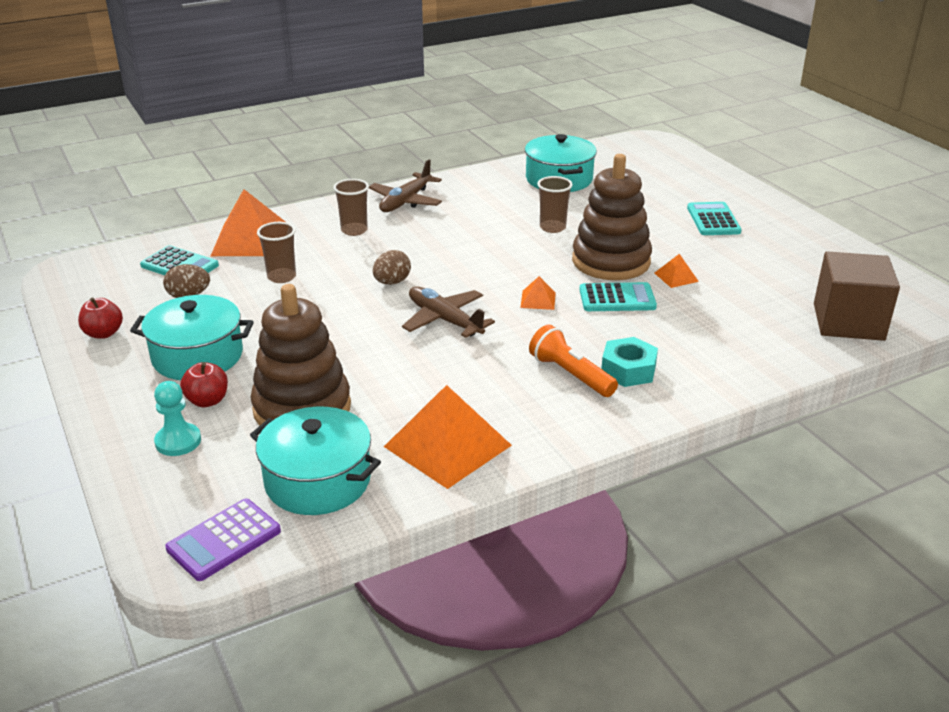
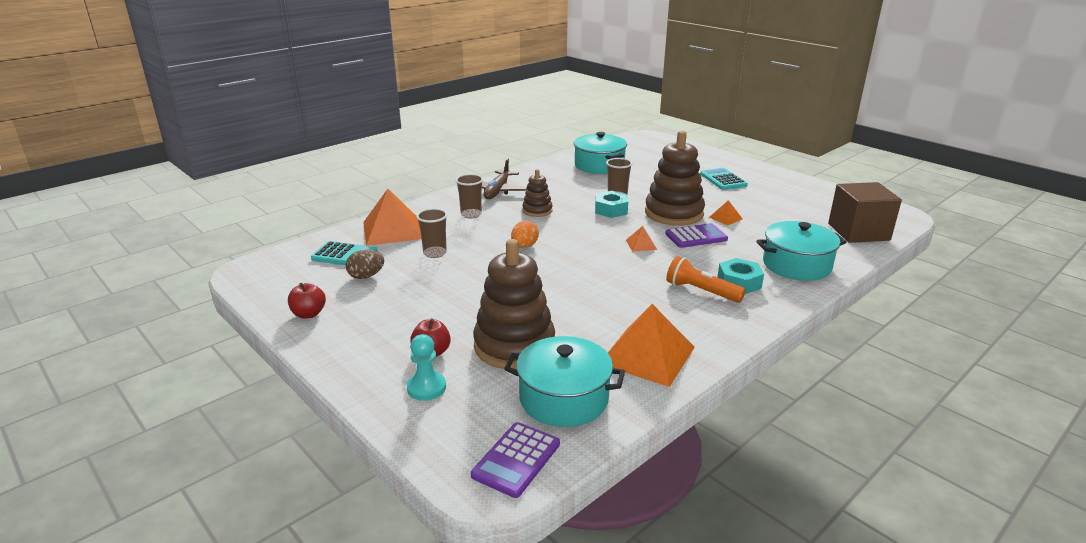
camera: 15 degrees left, 5 degrees down
(197, 356) = (402, 320): turquoise pot -> turquoise pot (796, 265)
(392, 282) = (524, 246): brown egg -> orange egg
(438, 235) = (537, 210): none -> brown stacking toy
(444, 320) = (582, 267): brown plane -> none
(532, 246) = (611, 210): none -> turquoise nut
(617, 298) = (696, 236): turquoise calculator -> purple calculator

